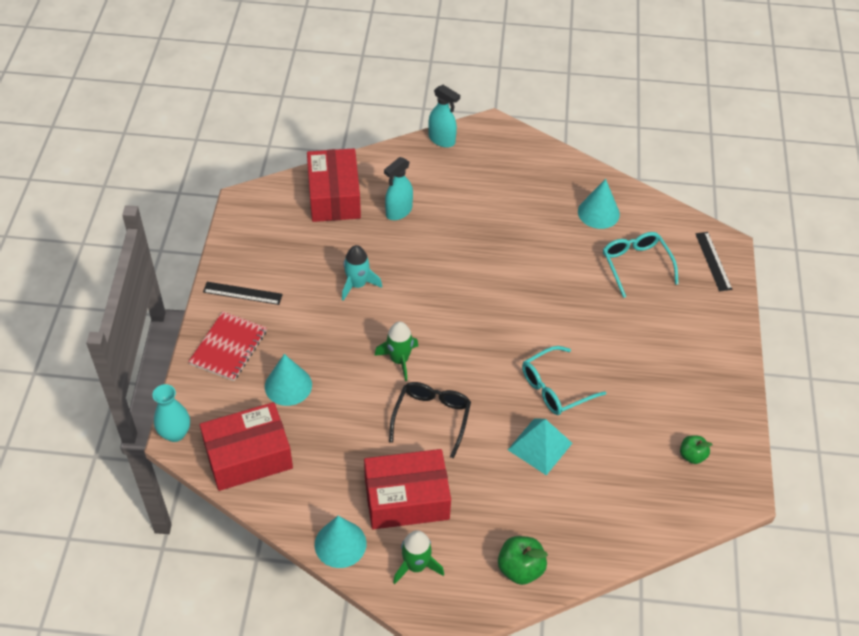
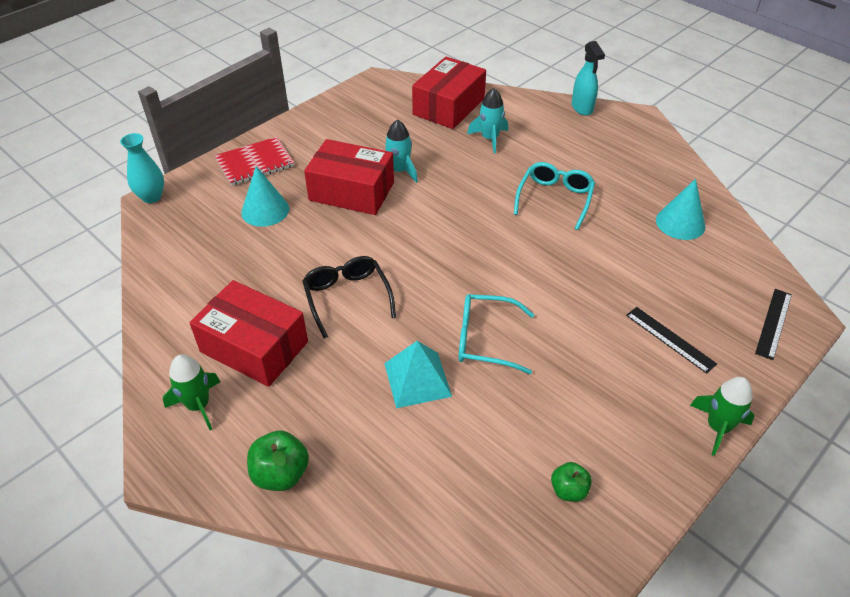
camera: 40 degrees right, 5 degrees down
(242, 293) = (307, 134): black ruler -> black ruler (670, 339)
(248, 456) = (179, 241): red box -> red box (351, 191)
(340, 544) = (164, 346): turquoise cone -> none
(398, 212) = (489, 139): turquoise spray bottle -> turquoise rocket
(399, 360) = (370, 240): green rocket -> green rocket (717, 427)
(431, 418) = (347, 298): black glasses -> black glasses turned 75 degrees counterclockwise
(636, 265) = (678, 283): turquoise glasses -> turquoise glasses (555, 199)

